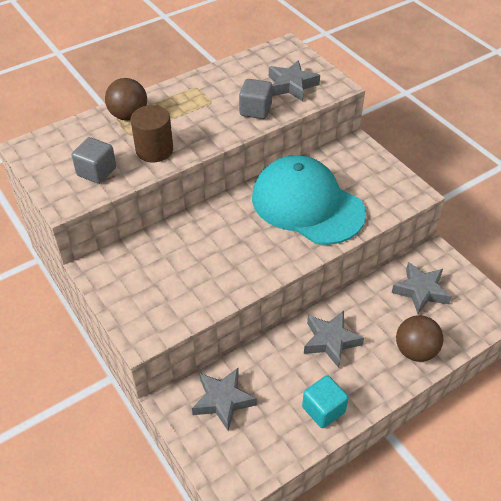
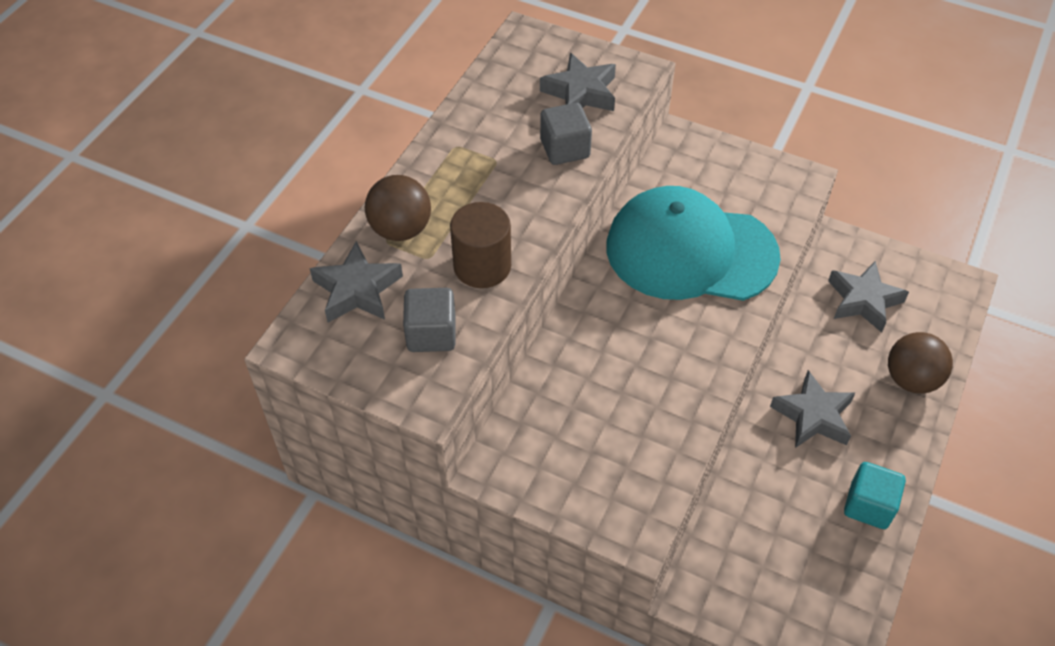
camera: 30 degrees left, 5 degrees up
(223, 401) = (750, 558): grey star -> grey star (357, 290)

